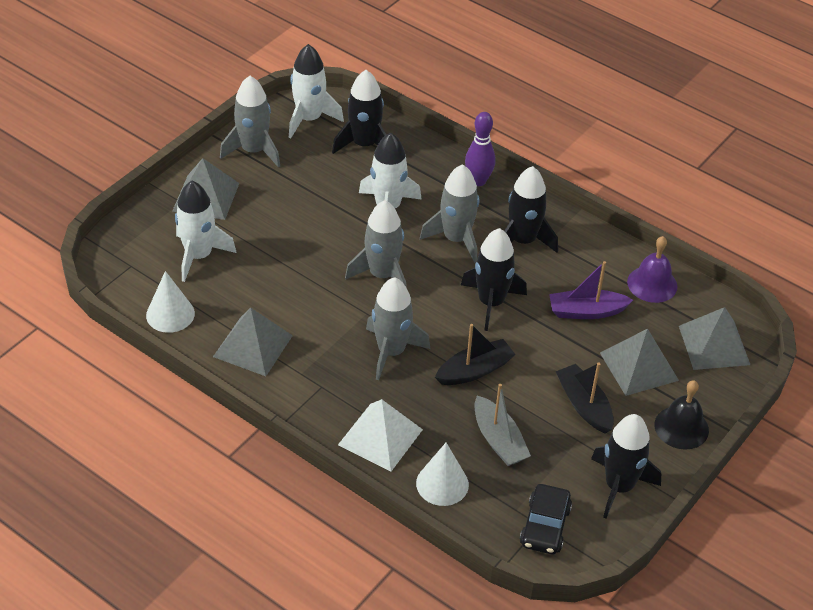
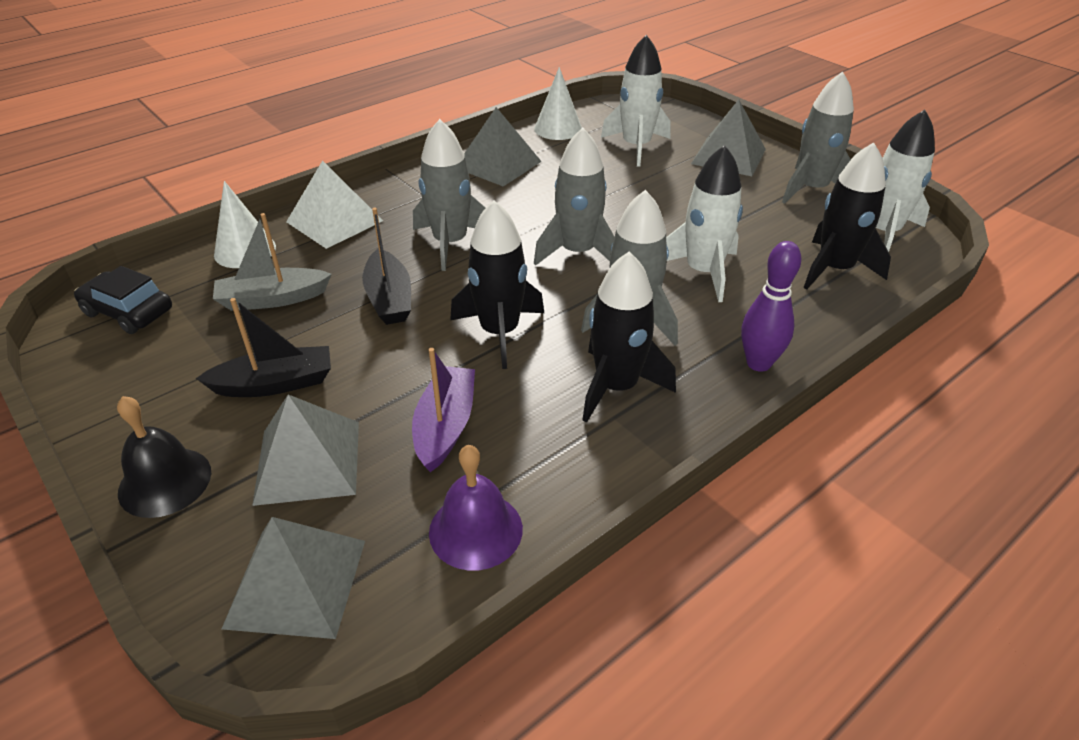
camera: 105 degrees right, 5 degrees down
(619, 486) = (125, 387): black rocket -> none

